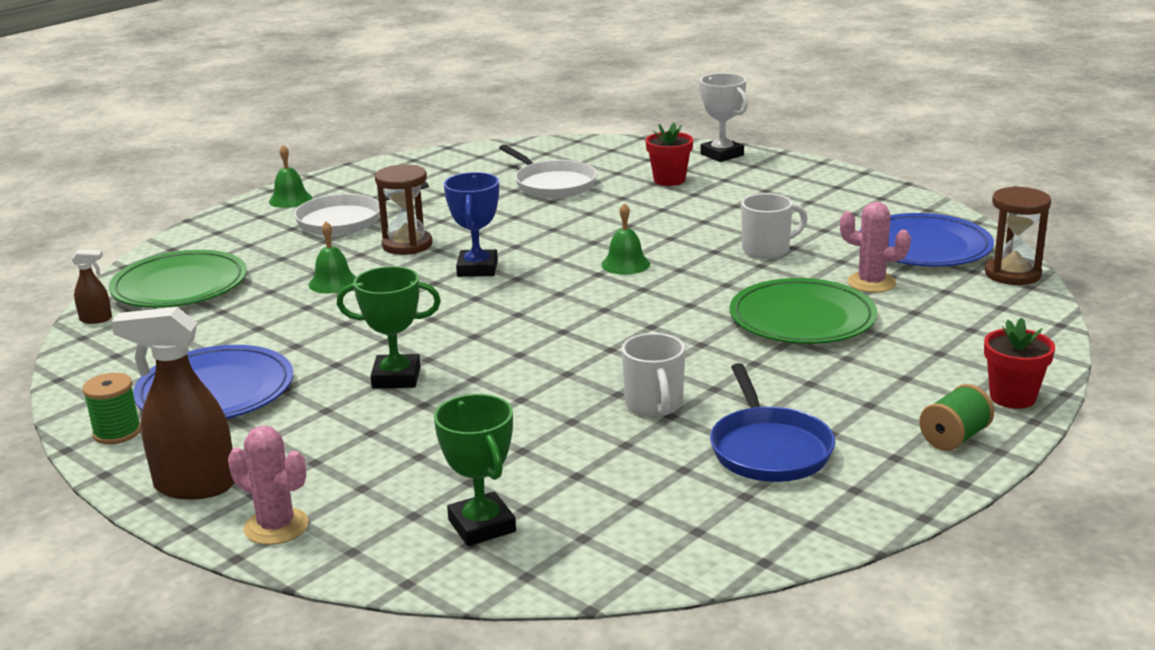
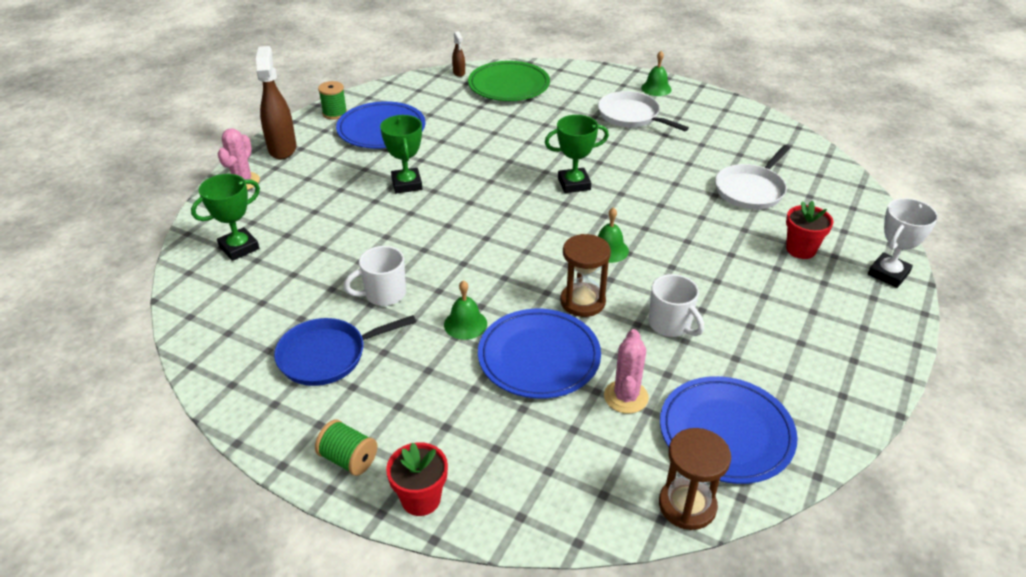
camera: 75 degrees right, 15 degrees up
(333, 282) = (531, 134): green bell -> green bell (465, 324)
(407, 245) = (601, 148): brown hourglass -> brown hourglass (582, 302)
(477, 269) = (574, 184): blue trophy -> green trophy
(802, 319) = (539, 357): green plate -> blue plate

